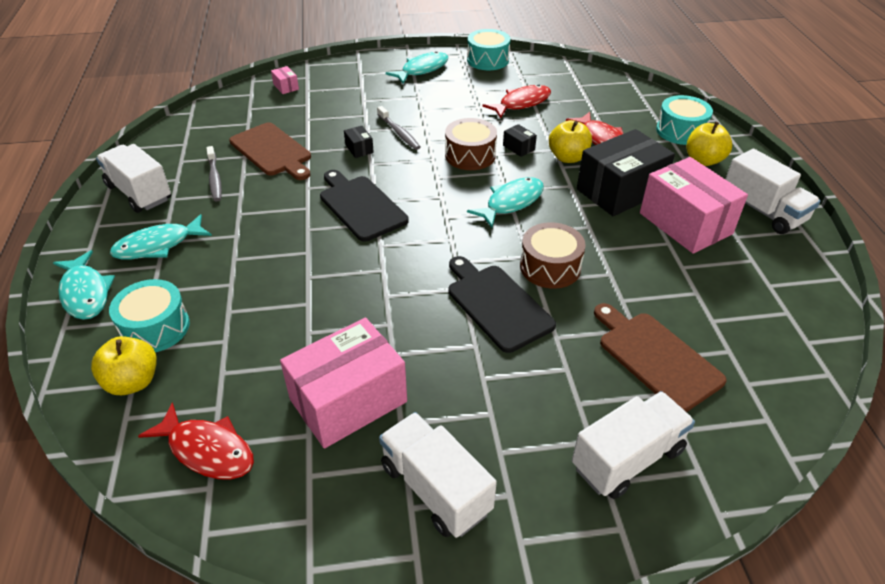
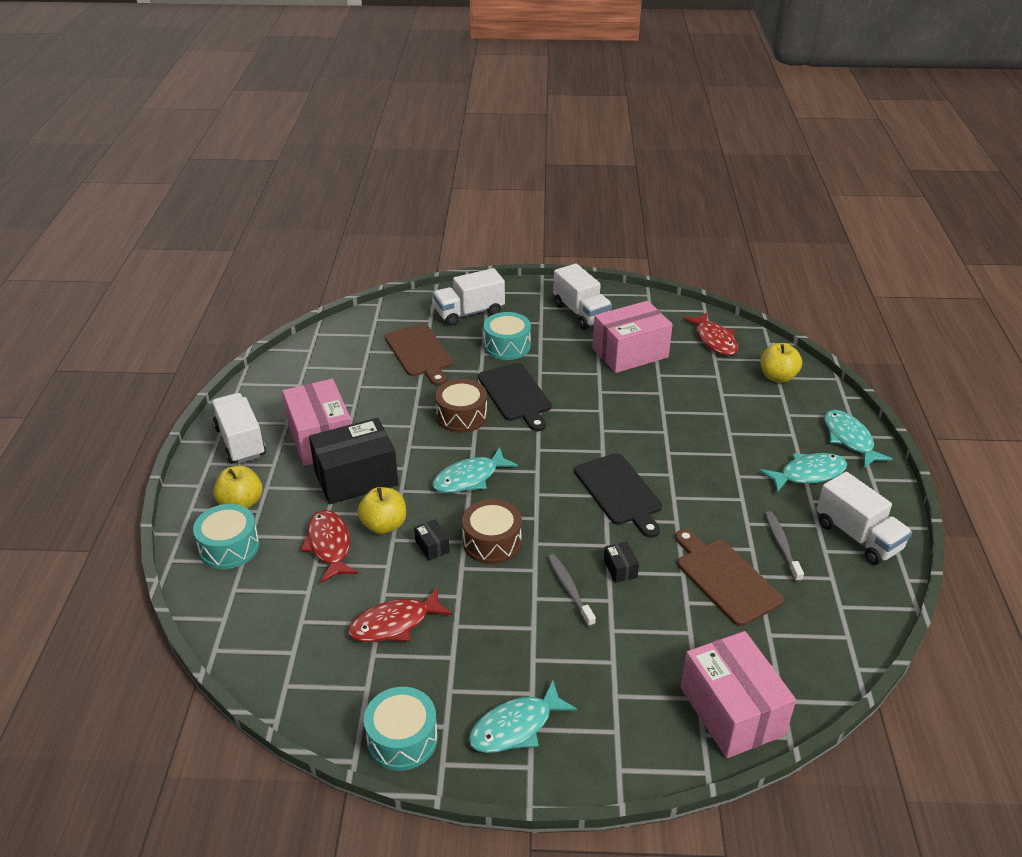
camera: 170 degrees left, 5 degrees down
(155, 328) = (778, 407): turquoise drum -> turquoise drum (507, 346)
(207, 450) = (714, 340): red fish -> red fish turned 150 degrees counterclockwise
(286, 87) = (732, 711): pink box -> pink box, size x2.48

